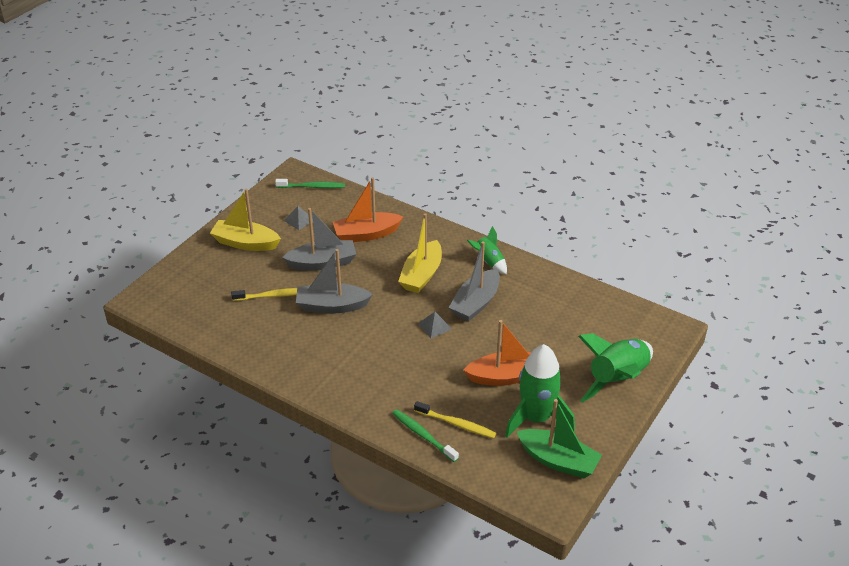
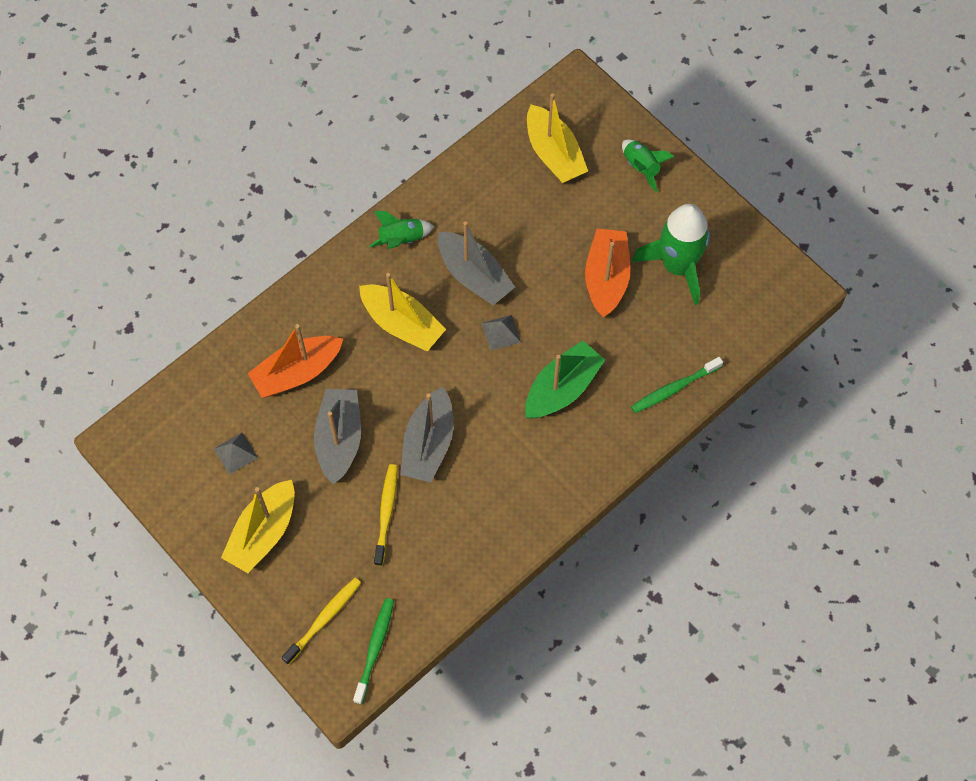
camera: 75 degrees left, 25 degrees up
(312, 187) = (164, 422): green toothbrush -> green toothbrush (375, 648)
(366, 234) = (297, 372): orange boat -> orange boat turned 60 degrees clockwise
(456, 424) = (666, 349): yellow toothbrush -> yellow toothbrush (324, 619)
(558, 461) = (742, 263): green boat -> green boat (562, 388)
(602, 326) = (554, 154): none -> yellow boat
(617, 379) = (641, 167): green rocket -> green rocket, size x0.53

